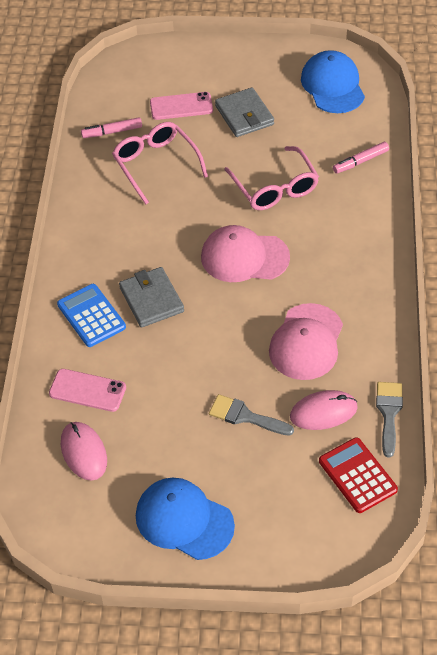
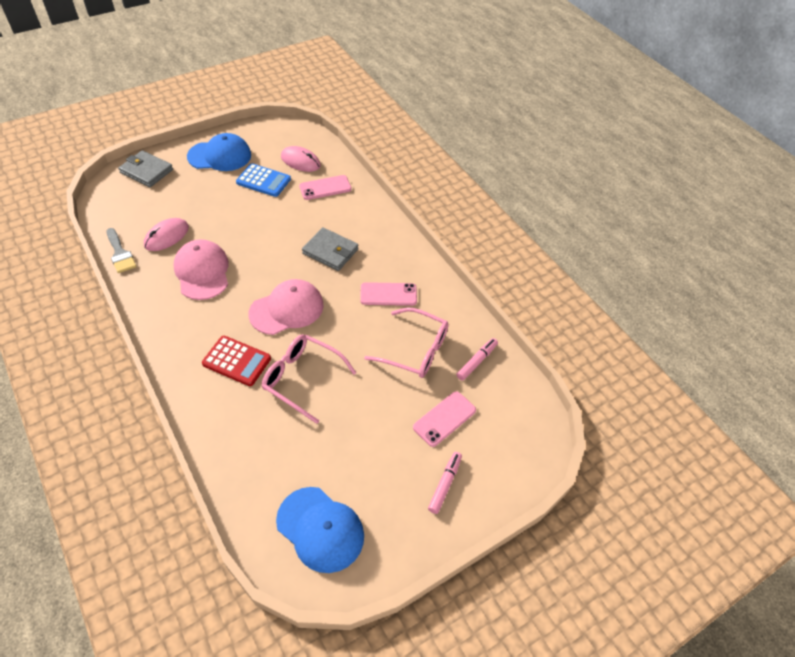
camera: 140 degrees right, 0 degrees up
(91, 316) = (361, 225): blue calculator -> blue calculator (263, 181)
(133, 224) = (388, 294): none -> pink phone
(244, 115) = (381, 440): grey wallet -> grey wallet (146, 171)
(245, 416) = (217, 214): grey brush -> none
(357, 475) = (126, 213): red calculator -> red calculator (237, 361)
(360, 161) = (240, 446): pink marker -> pink marker (445, 484)

